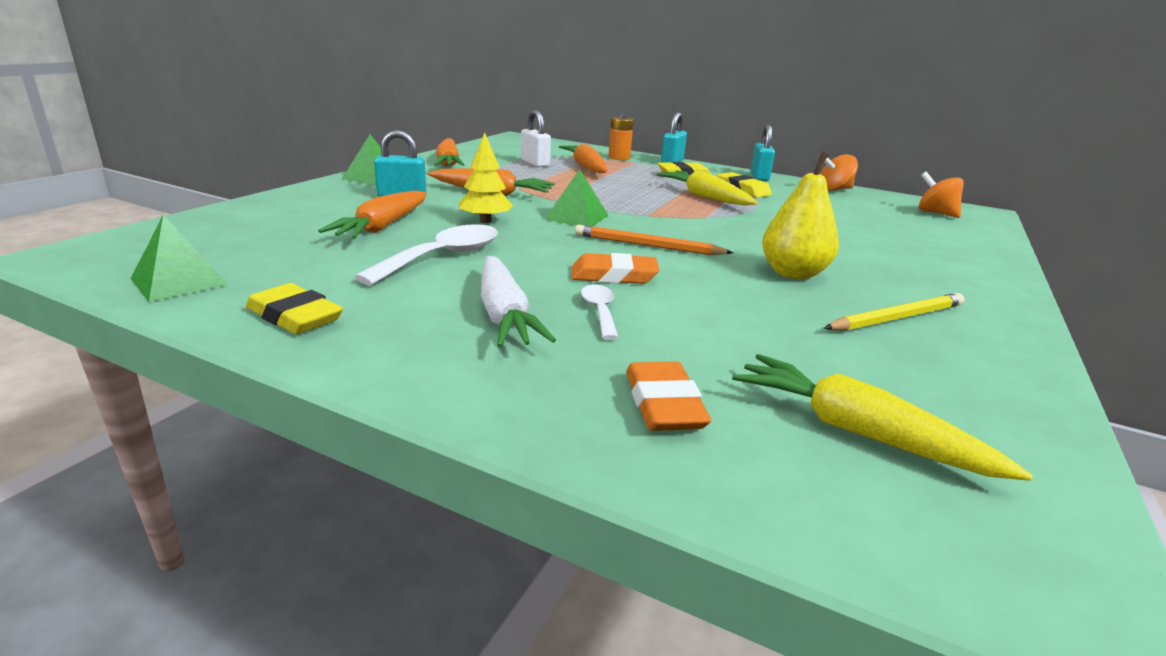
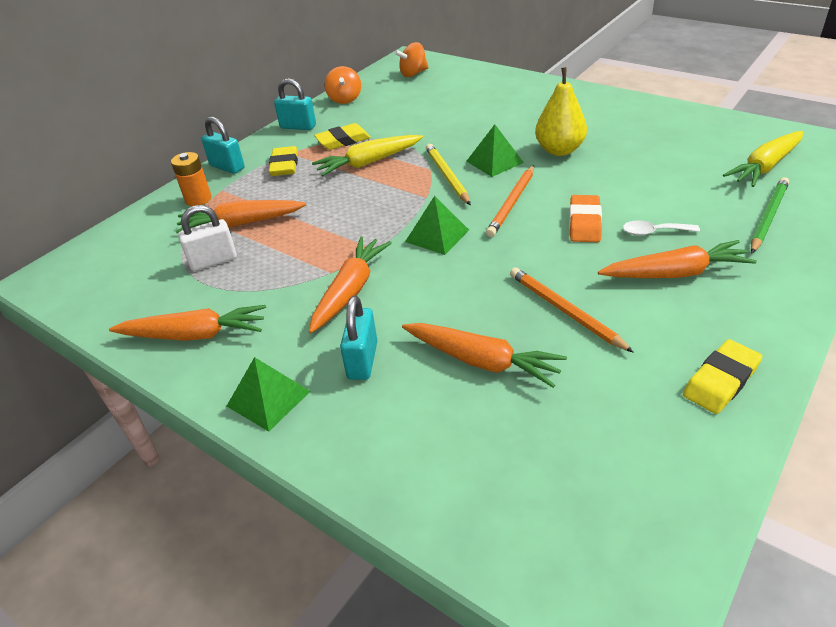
camera: 75 degrees left, 15 degrees up
(179, 281) = (676, 482): green pyramid -> green pyramid (494, 161)
(443, 257) = (565, 311): white spoon -> orange pencil
(485, 221) = (454, 291): yellow tree -> none
(504, 315) = (675, 273): white carrot -> orange carrot
(664, 404) = (768, 217): orange eraser -> green pencil
(896, 317) = (623, 130): yellow pencil -> yellow pencil (447, 176)

